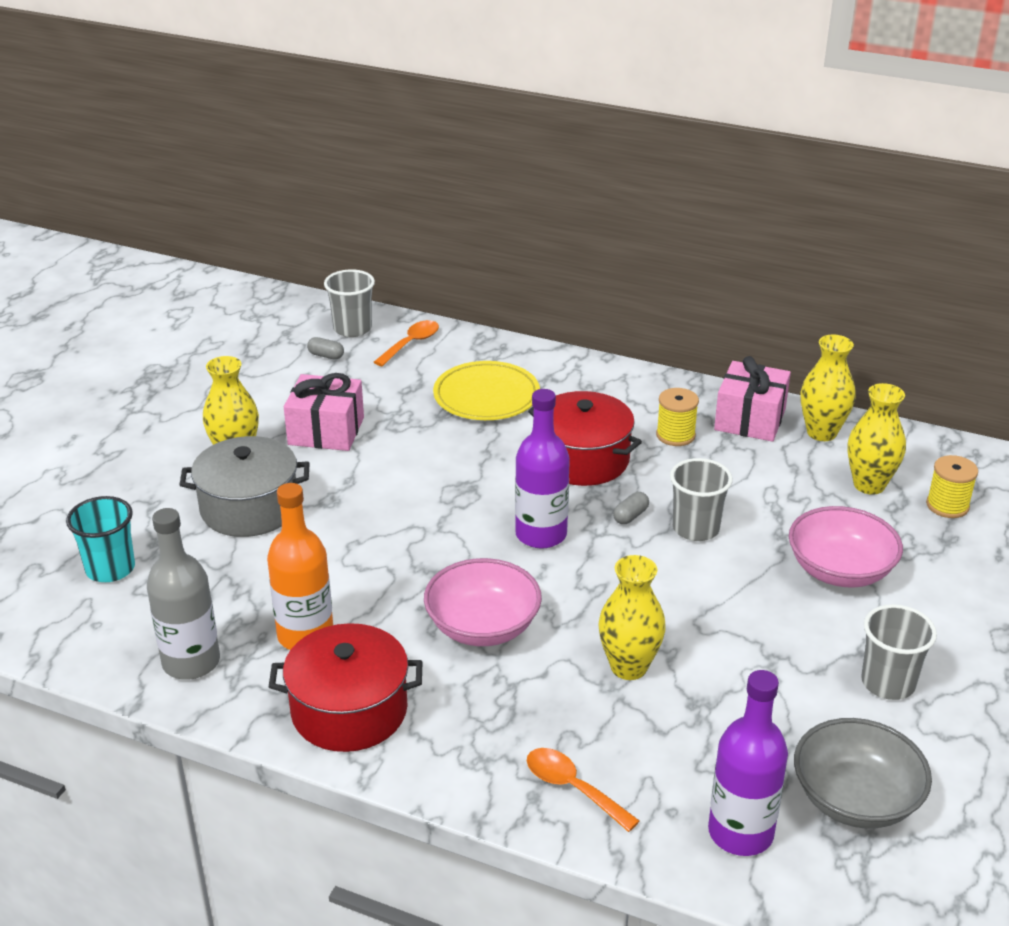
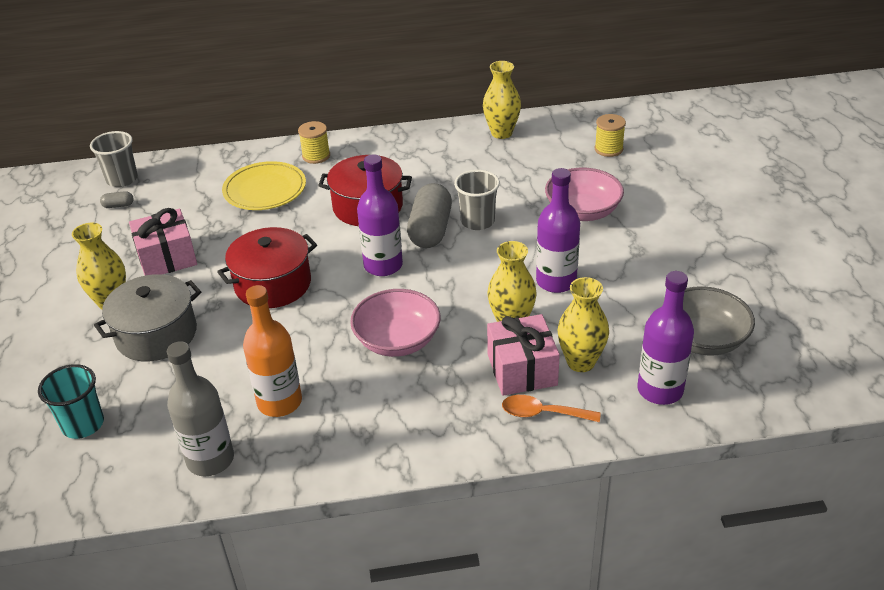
camera: 30 degrees left, 5 degrees up
(349, 710) = (356, 436): red pot -> red pot (273, 284)
(411, 344) = (177, 174): orange spoon -> none
(630, 516) = (430, 230): grey capsule -> grey capsule, size x2.41
(675, 435) = (414, 168): yellow spool -> yellow spool (316, 156)
(728, 641) = (556, 281): none -> purple bottle
(750, 419) = (452, 141): pink gift -> pink gift (522, 370)
(869, 485) = (555, 154): yellow vase -> yellow vase (580, 362)
(888, 683) = (664, 265): grey cup -> none

